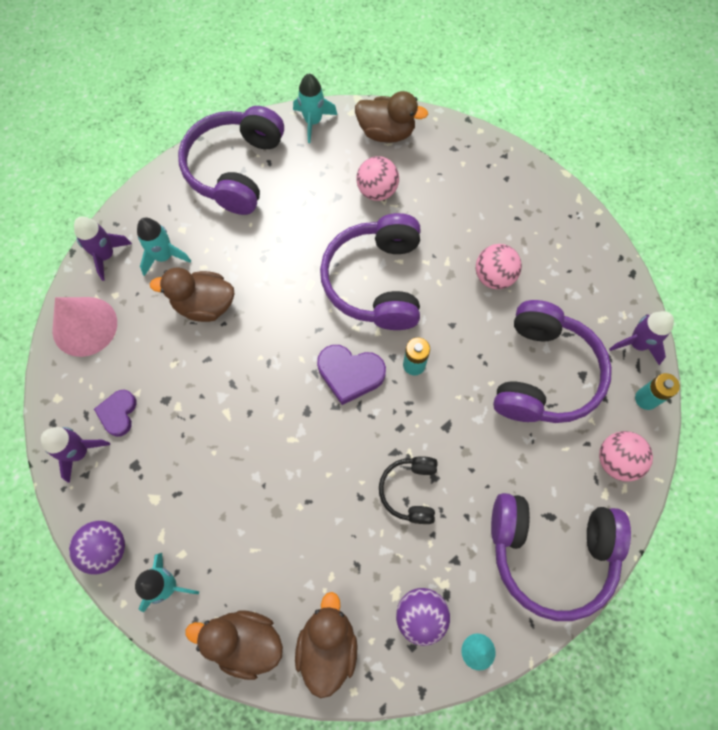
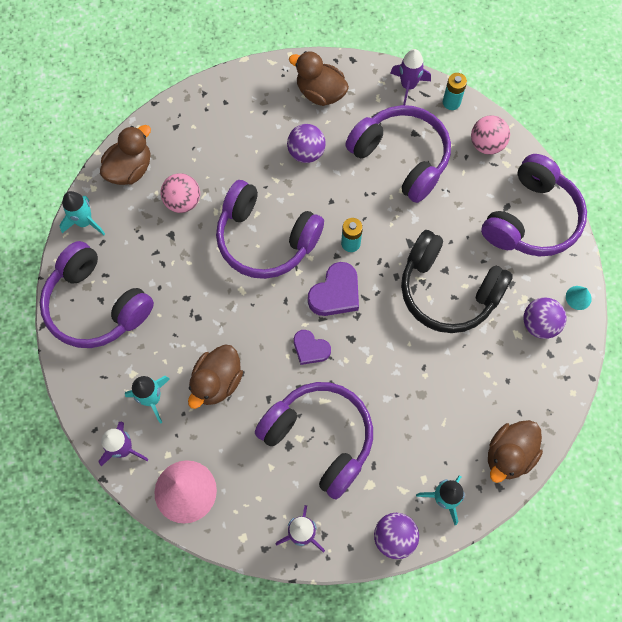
camera: 65 degrees left, 0 degrees up
(118, 413) = (282, 489): purple heart -> purple heart (310, 349)
(184, 427) = (319, 438): none -> purple headphones
(327, 645) = (535, 397): brown duck -> brown duck (320, 93)
(410, 491) = (447, 291): black headphones -> black headphones, size x1.92
(494, 277) = (306, 153): pink ball -> purple ball

